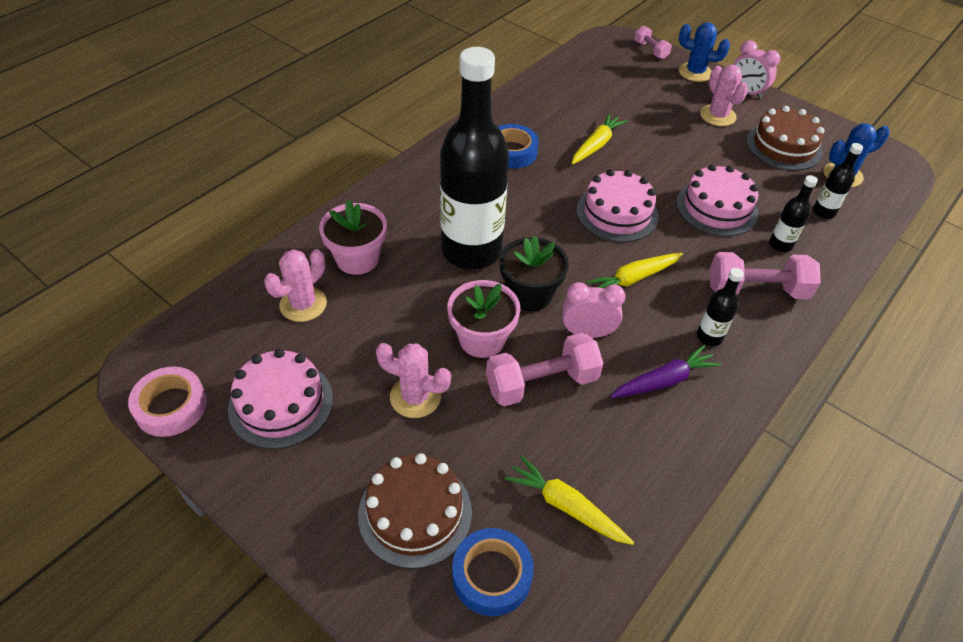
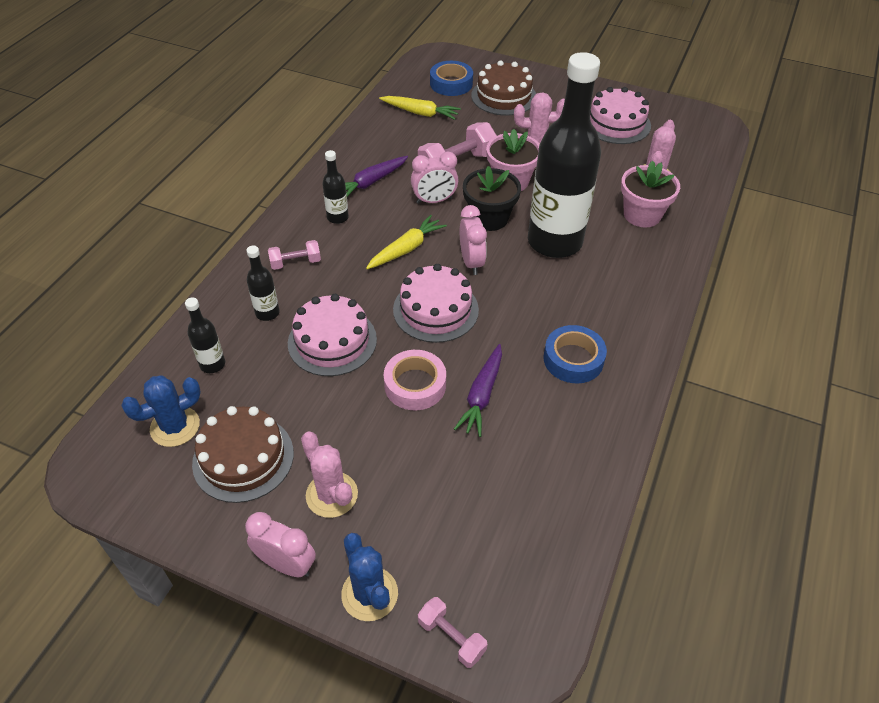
camera: 165 degrees right, 0 degrees up
(171, 406) = (678, 110): pink tape -> pink tape (415, 385)
(568, 249) = (471, 262): none -> pink clock
(596, 145) = (481, 395): yellow carrot -> purple carrot
(695, 72) = (369, 594): blue cactus -> blue cactus turned 60 degrees clockwise
(756, 290) = (295, 263): pink dumbbell -> pink dumbbell, size x0.56

